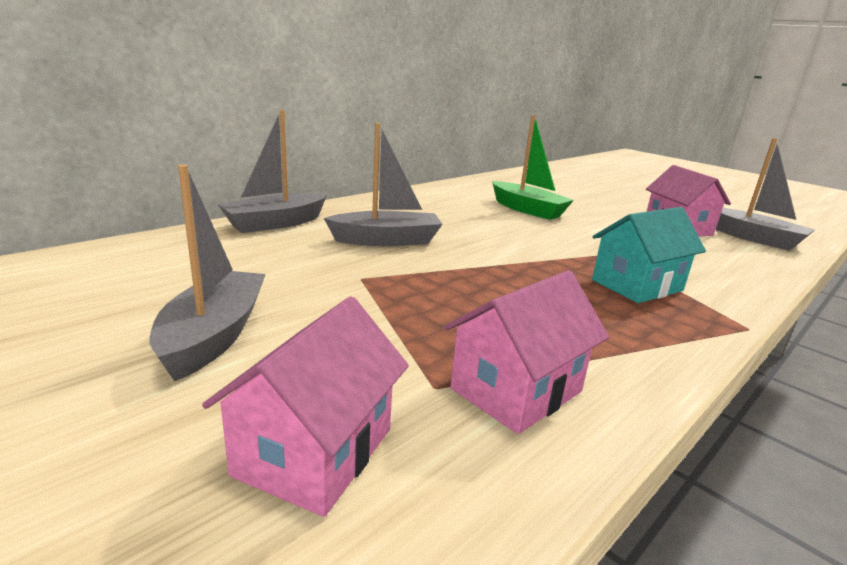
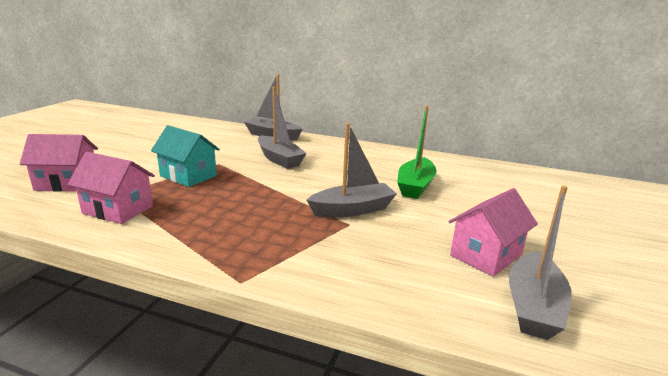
camera: 65 degrees right, 0 degrees up
(214, 335) = (141, 154): grey boat -> grey boat (352, 210)
(637, 285) = (286, 235): turquoise house -> turquoise house (188, 176)

